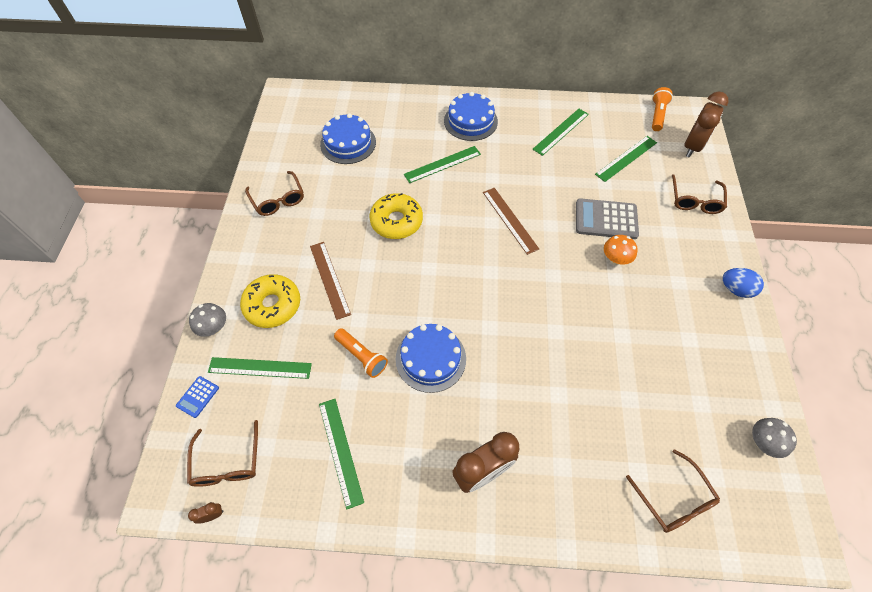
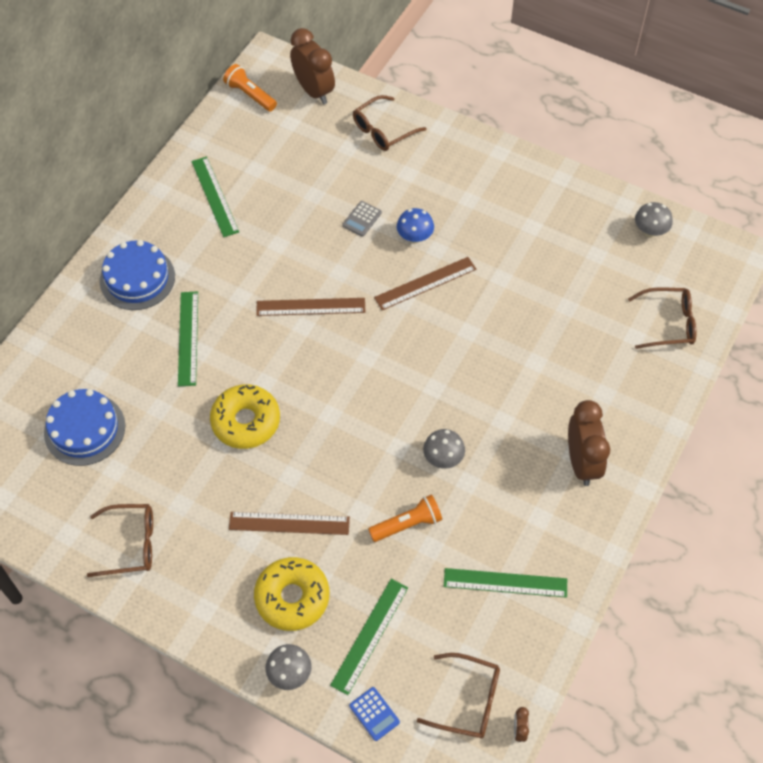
camera: 65 degrees left, 0 degrees up
(430, 358) = (443, 458): blue cake -> grey mushroom
(579, 283) = (425, 283): none -> brown ruler
(606, 219) = (362, 219): grey calculator -> grey calculator, size x0.50
(615, 259) = (414, 237): orange mushroom -> blue mushroom
(626, 158) = (293, 157): green ruler -> none
(695, 200) = (383, 130): brown glasses -> brown glasses turned 105 degrees clockwise
(735, 289) = (500, 160): blue egg -> none

